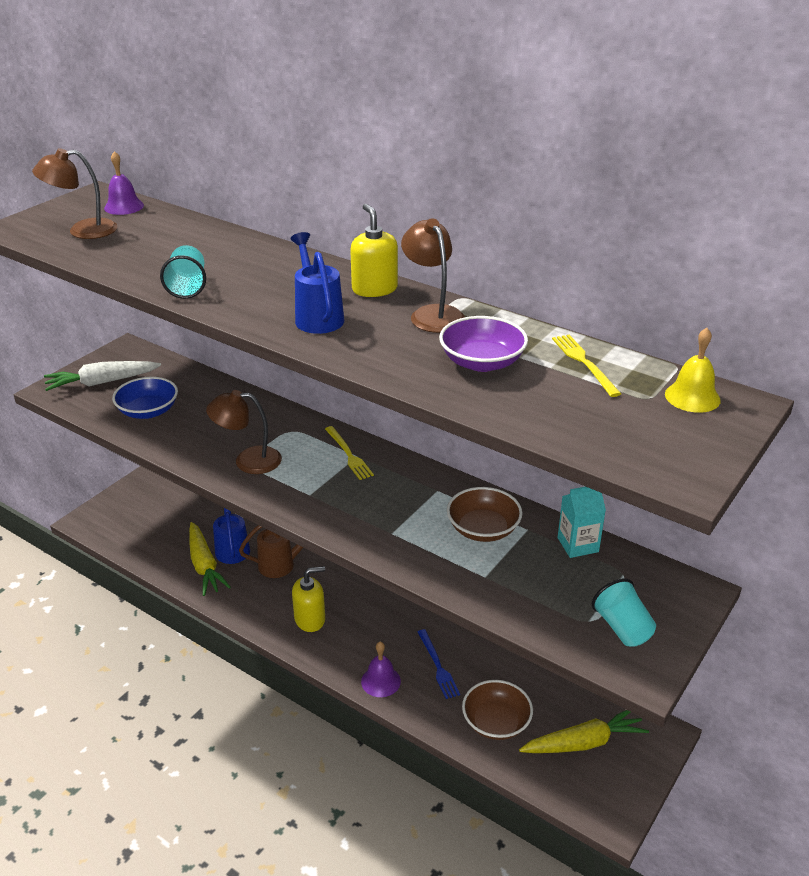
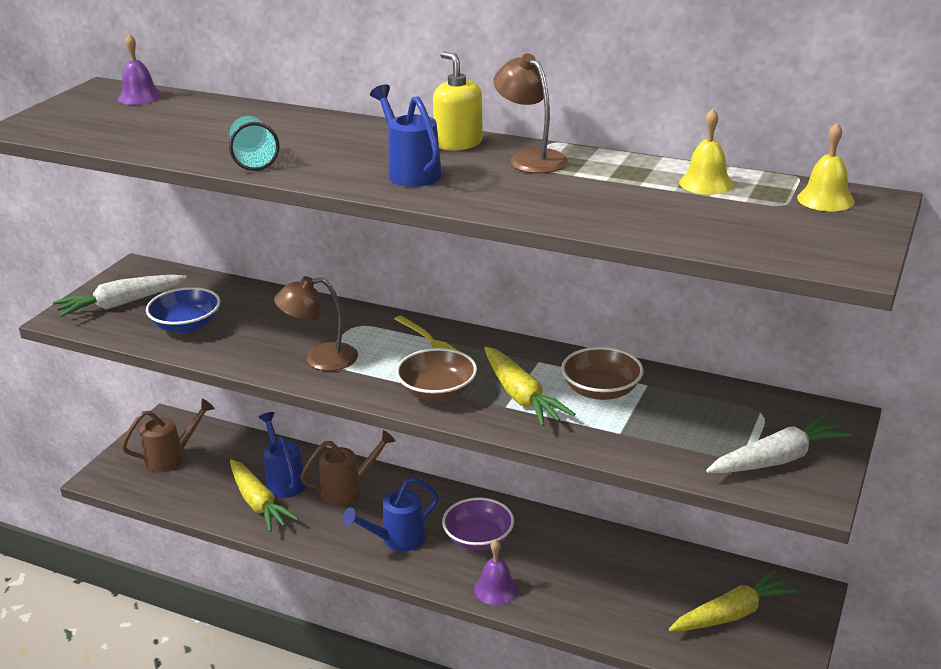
camera: 10 degrees left, 5 degrees down
(83, 231) = (105, 122): brown lamp -> none
(146, 511) = (171, 458): none -> brown watering can
(310, 619) = (397, 540): yellow soap dispenser -> blue watering can
(409, 524) = (521, 396): none -> yellow carrot
(438, 666) = (553, 565): blue fork -> none
(482, 362) = (603, 193): purple bowl -> purple bowl (478, 538)
(496, 722) = (633, 609): brown bowl -> brown bowl (437, 391)
(578, 545) = (704, 392): turquoise carton -> none
(584, 363) = (706, 183): yellow fork -> yellow bell
(622, 628) = (778, 459): turquoise cup -> white carrot

